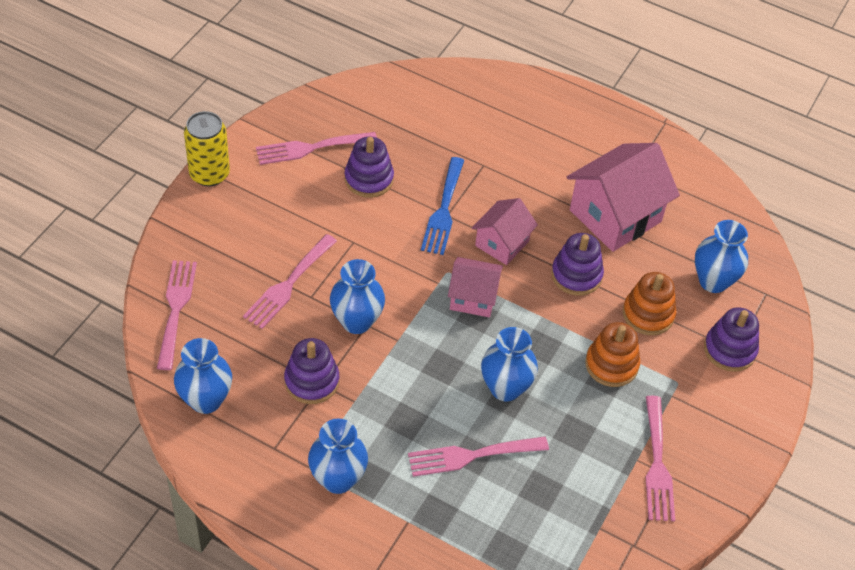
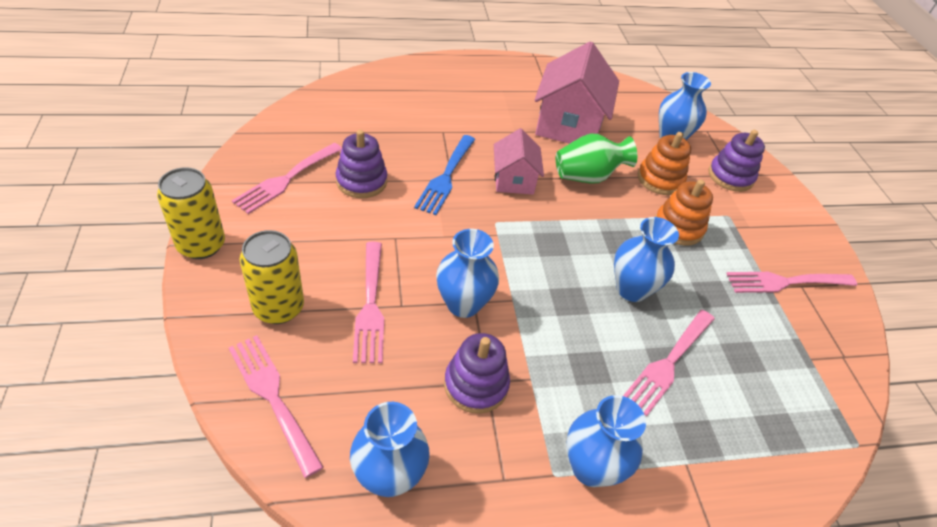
camera: 40 degrees left, 5 degrees down
(225, 250) = (278, 308): none -> yellow can
(443, 210) = (446, 177): blue fork -> blue fork turned 45 degrees clockwise
(473, 298) = (535, 232): pink house -> none
(576, 275) = (587, 177): purple stacking toy -> green vase
(657, 464) = (785, 282): pink fork -> pink fork turned 120 degrees clockwise

